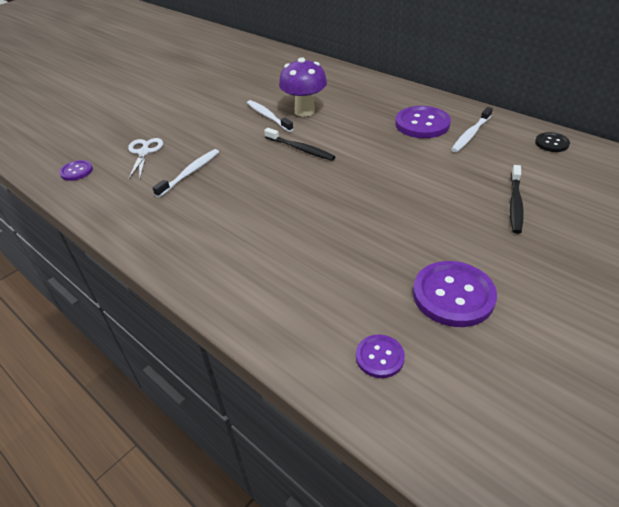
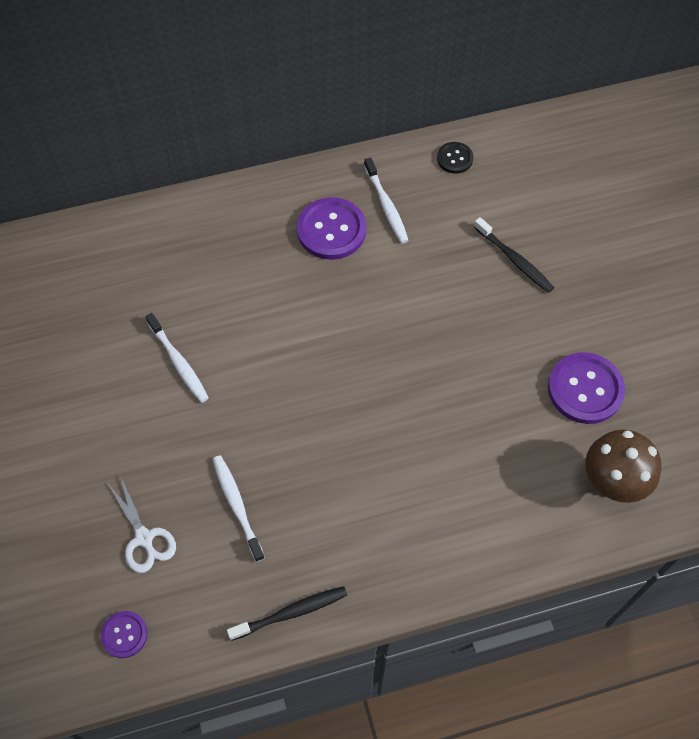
camera: 60 degrees left, 20 degrees up
(144, 152) = (144, 538): white scissors -> white scissors turned 150 degrees counterclockwise
(268, 116) = (178, 362): white toothbrush -> white toothbrush turned 120 degrees counterclockwise
(300, 149) = (282, 371): black toothbrush -> black toothbrush (291, 613)
(304, 111) = (202, 319): purple mushroom -> none
(379, 357) = (611, 483): purple button -> brown mushroom

